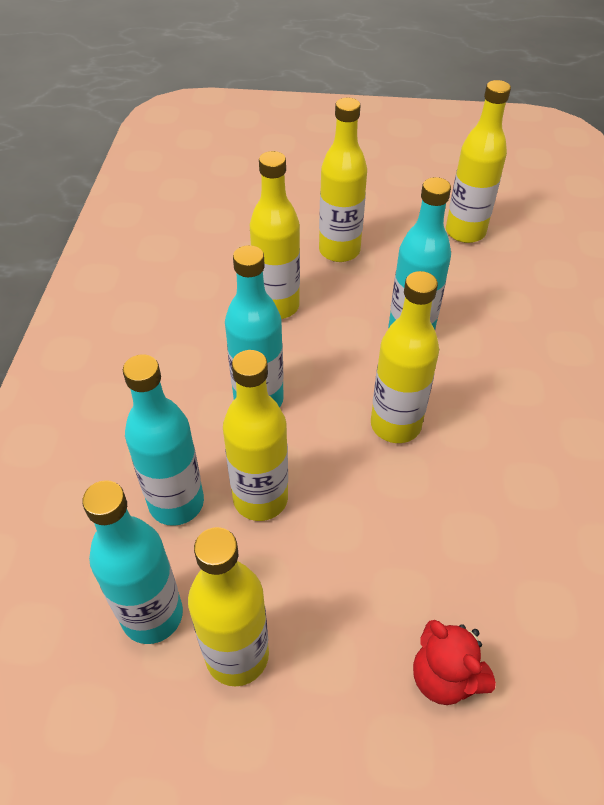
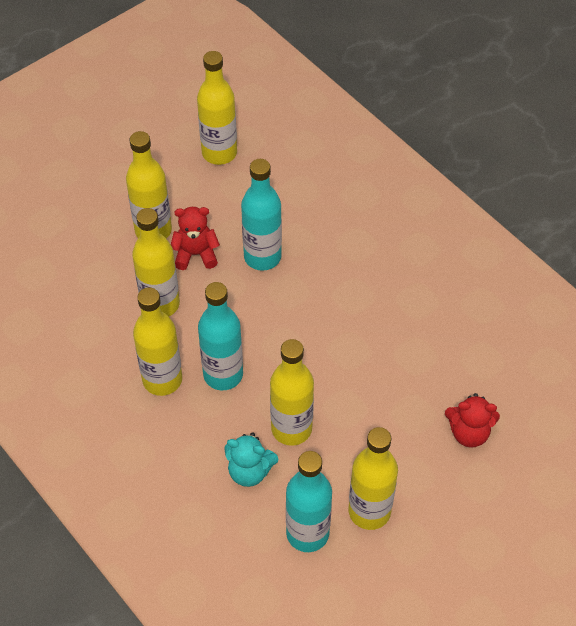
camera: 45 degrees left, 5 degrees up
(176, 503) = (249, 471): turquoise bottle -> turquoise teddy bear
(353, 290) = (195, 254): none -> red teddy bear
(395, 425) = (316, 324): yellow bottle -> yellow bottle (162, 380)

